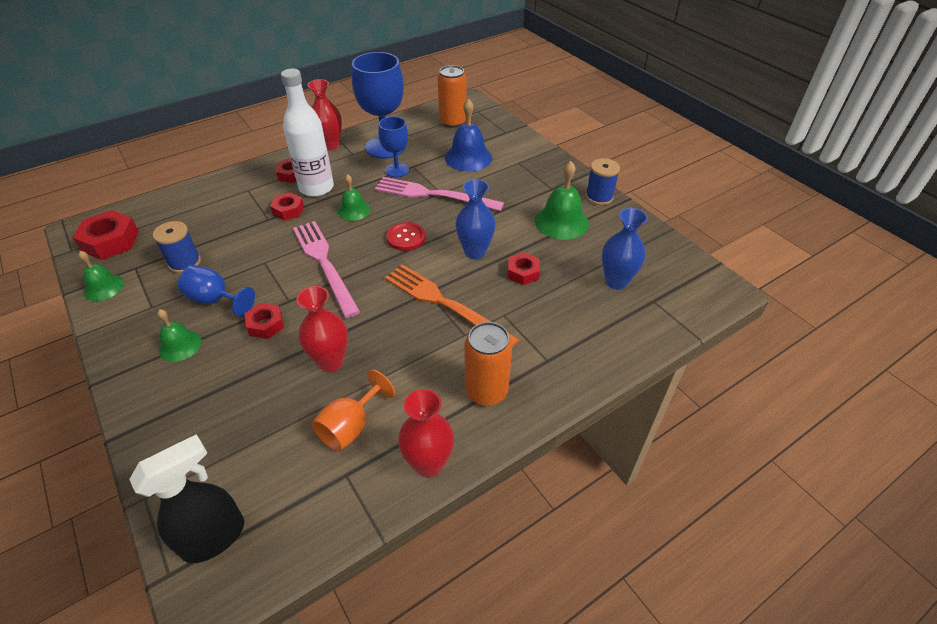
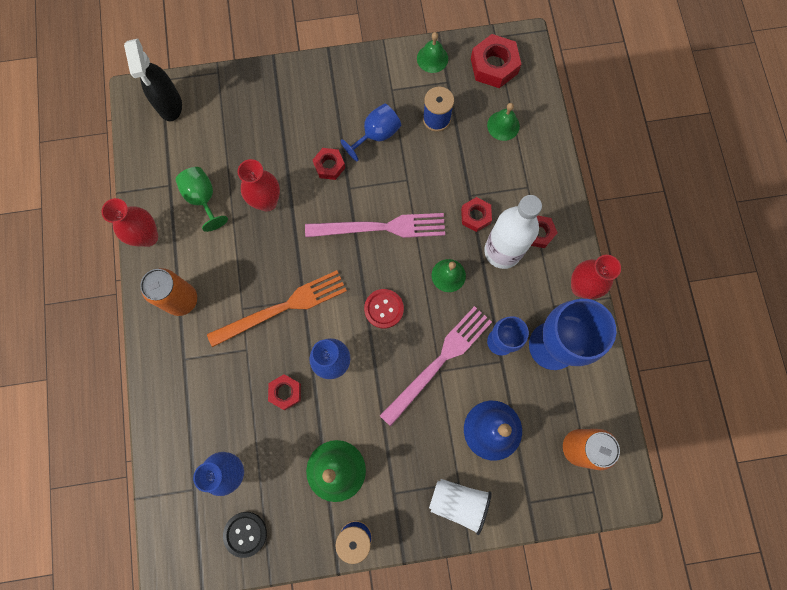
camera: 115 degrees right, 30 degrees up
(180, 345) = (337, 104): green bell -> green bell (503, 125)
(351, 426) = (203, 199): orange goblet -> green goblet
(531, 159) = (458, 502): none -> white cup
(654, 254) = (245, 534): none -> black button

